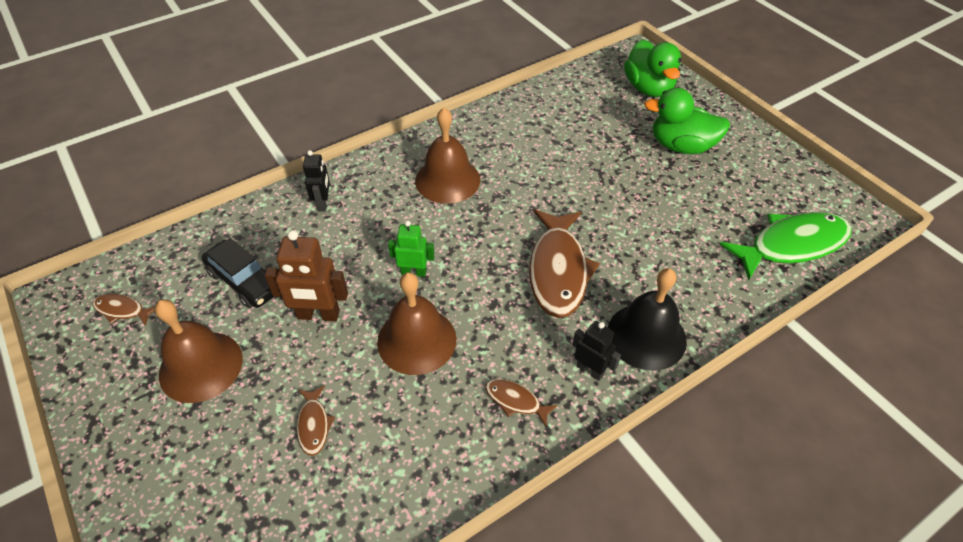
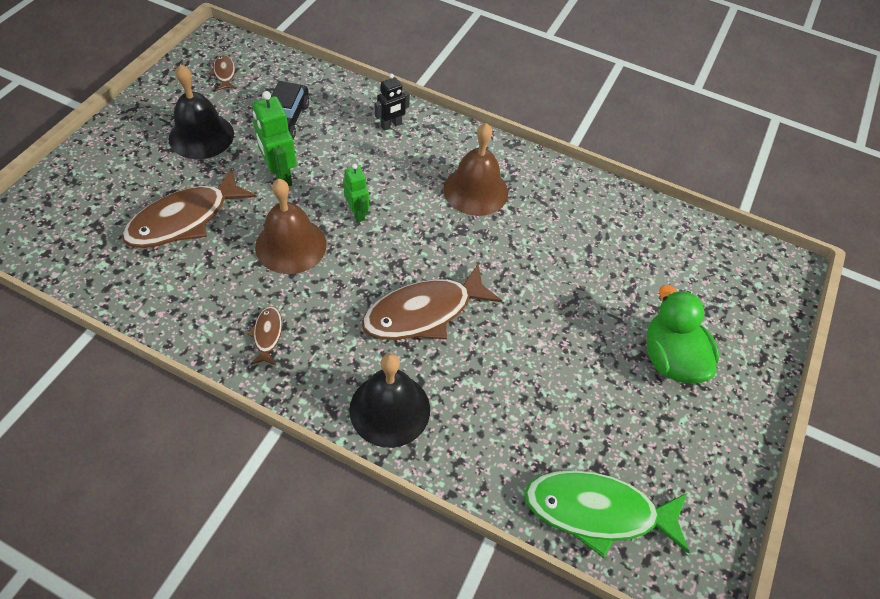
camera: 55 degrees right, 5 degrees up
(201, 366) = (201, 136): brown bell -> black bell
(314, 425) = (184, 219): brown fish -> brown fish, size x2.18
(318, 315) = (280, 176): brown robot -> green robot
(590, 370) = (327, 377): black robot -> none
(648, 88) = (739, 298): green duck -> none
(791, 245) = (597, 511): green fish -> green fish turned 150 degrees clockwise

